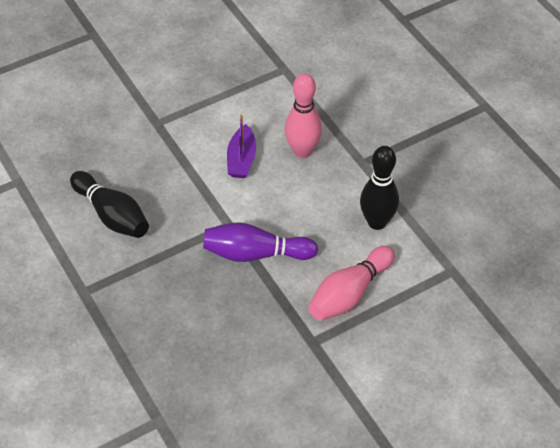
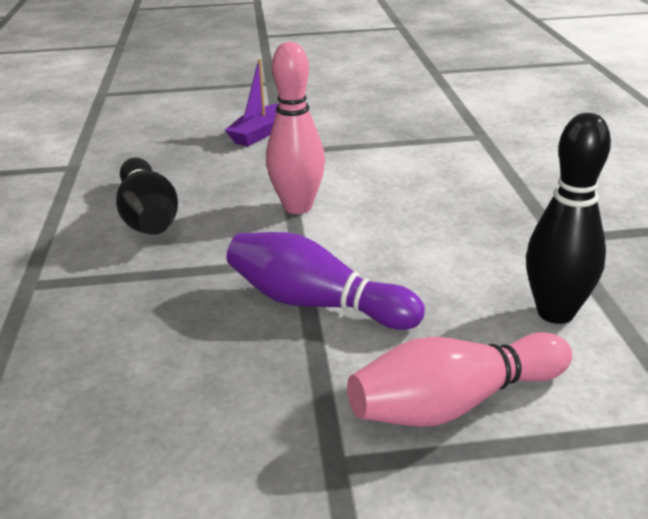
camera: 25 degrees right, 20 degrees down
(241, 159) = (369, 200): purple boat -> purple boat (259, 134)
(302, 151) = (465, 209): pink bowling pin -> pink bowling pin (298, 207)

